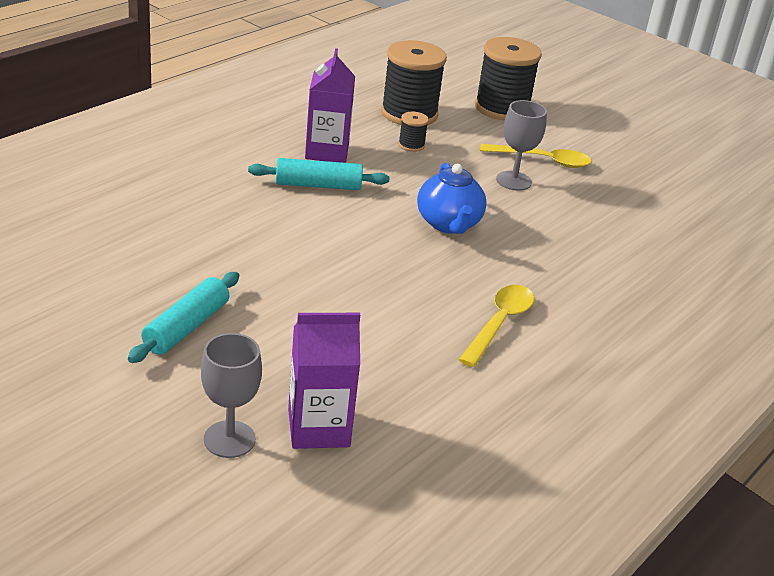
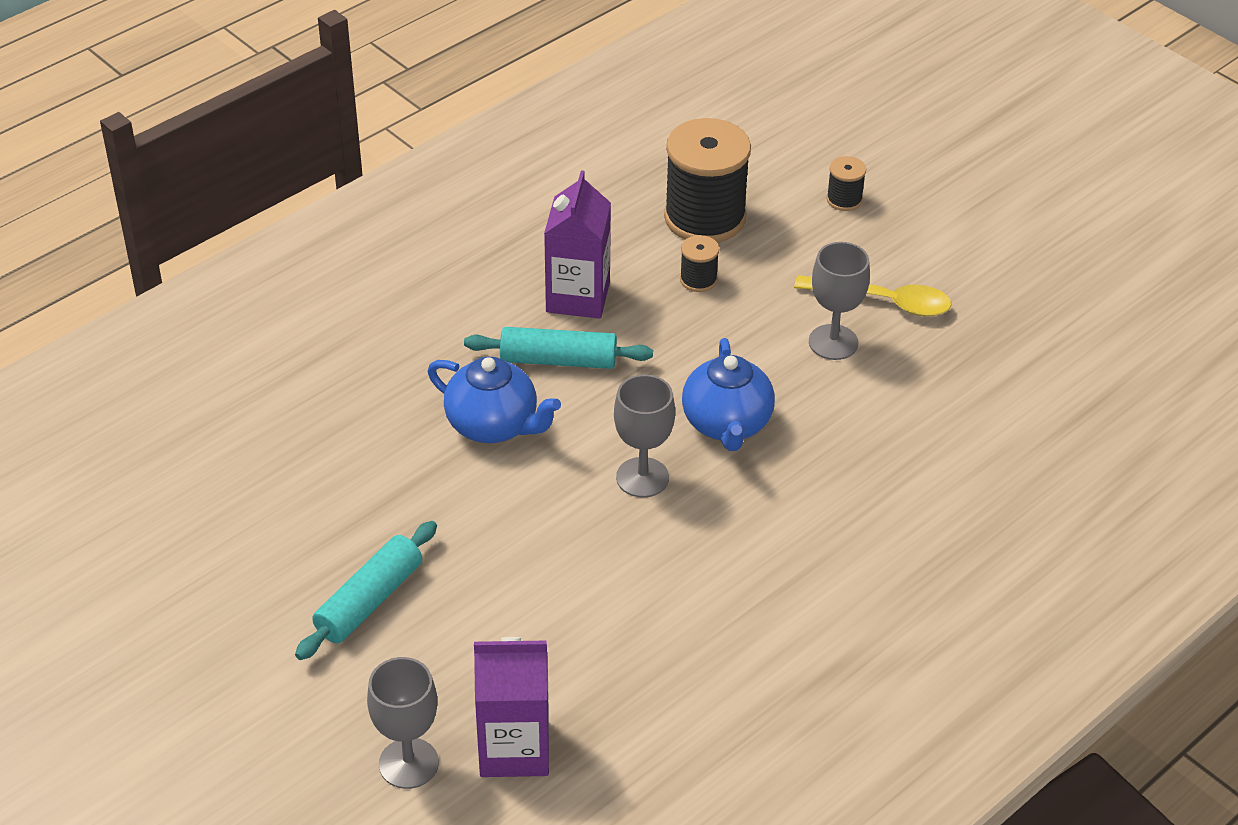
camera: 10 degrees right, 10 degrees up
(275, 221) = (494, 425): none -> blue teapot
(392, 253) = (642, 477): none -> grey goblet
(500, 323) = (765, 591): yellow spoon -> none
(502, 108) = (844, 199): black spool -> black spool, size x0.44

